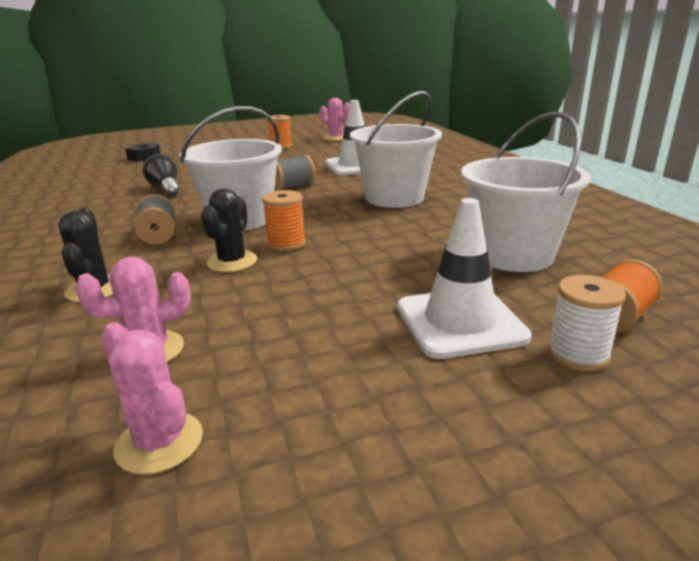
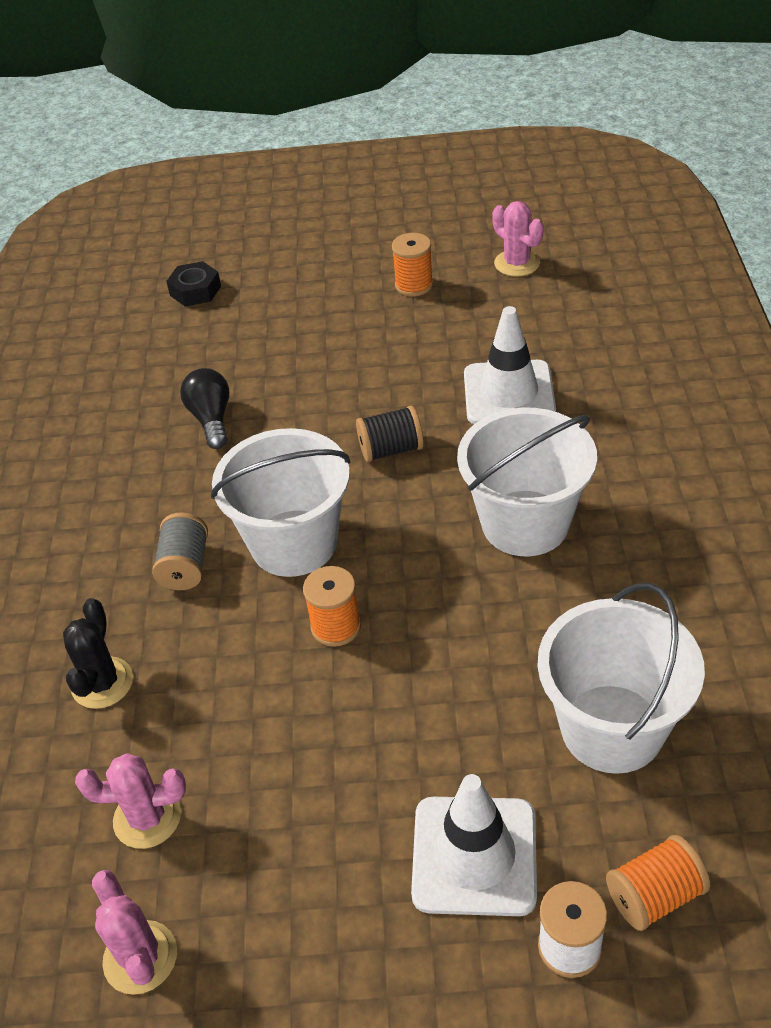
camera: 20 degrees right, 20 degrees up
(232, 262) = (261, 657): black cactus -> none
(292, 186) = (391, 449): grey spool -> black spool

